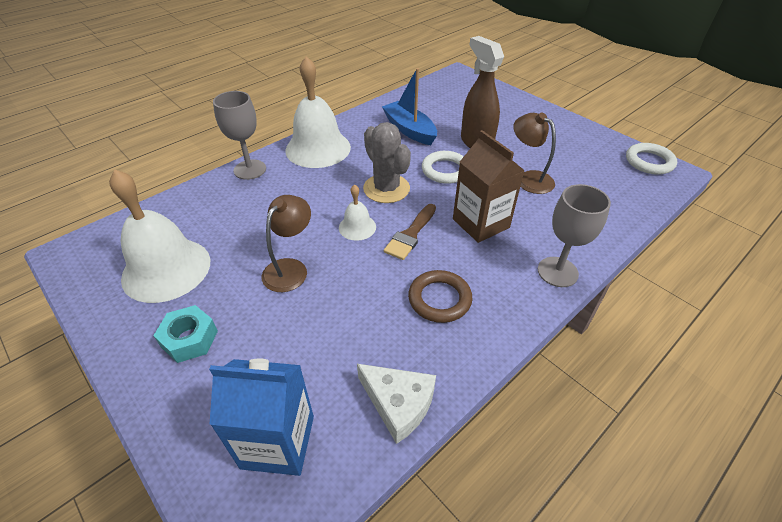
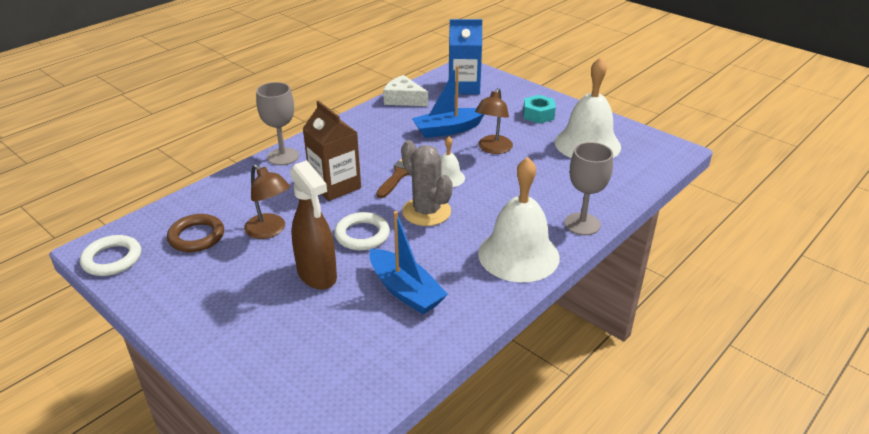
camera: 175 degrees right, 10 degrees down
(338, 311) = (448, 130): none -> blue boat
(439, 299) = (377, 138): brown ring -> brown ring (196, 236)

